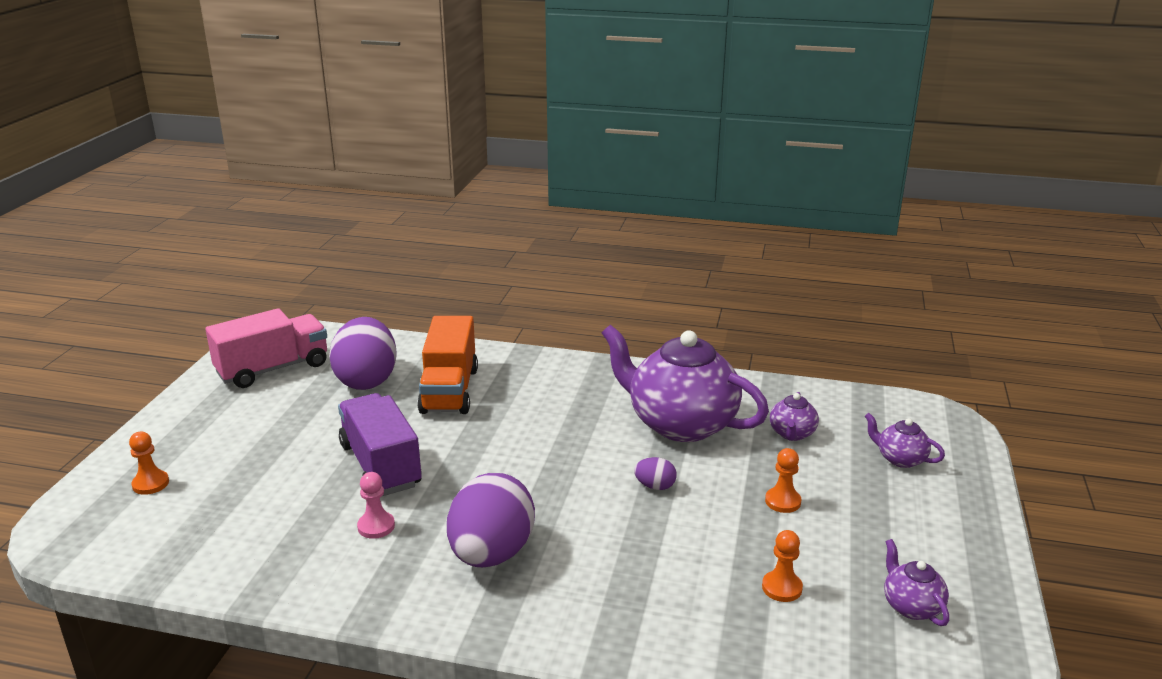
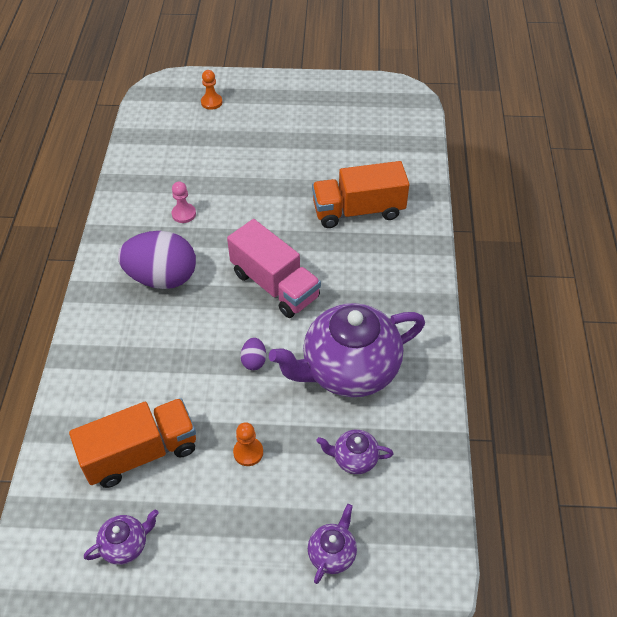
camera: 80 degrees right, 25 degrees up
(273, 369) = (359, 109): pink truck -> pink truck (275, 285)
(366, 380) = (359, 161): purple egg -> none
(381, 465) = (251, 198): purple truck -> none
(680, 424) = (349, 370): purple teapot -> purple teapot turned 135 degrees counterclockwise
(782, 588) = (141, 453): orange pawn -> orange truck

